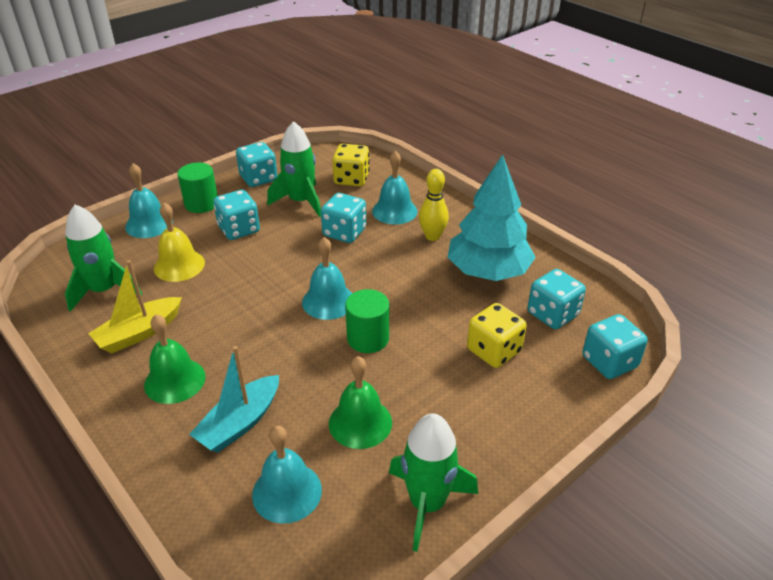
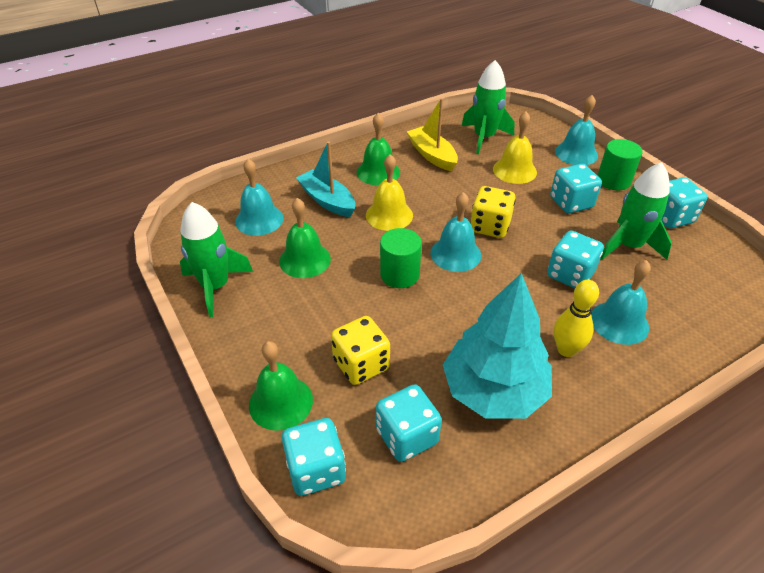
camera: 100 degrees right, 5 degrees up
(267, 358) = (389, 215): none -> yellow bell
(351, 179) = (687, 291): yellow dice -> yellow dice (490, 226)
(559, 399) = (281, 402): none -> green bell

